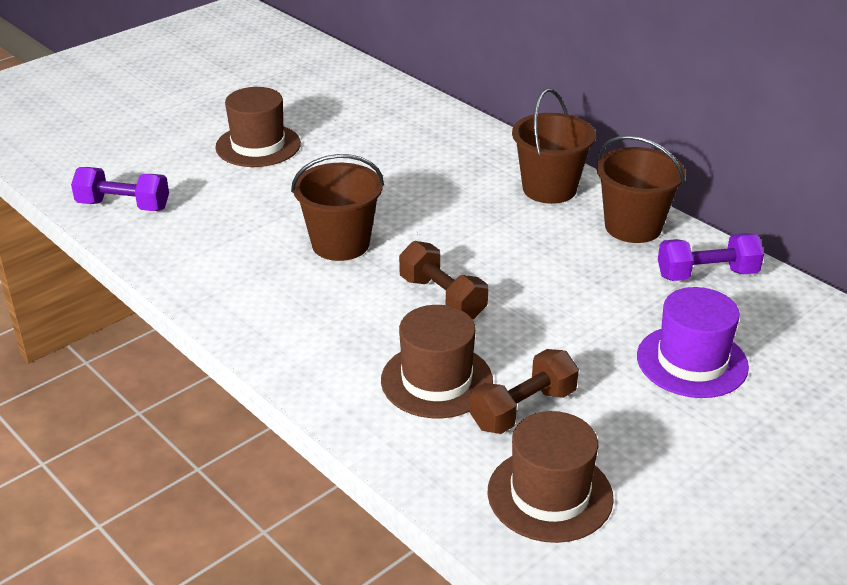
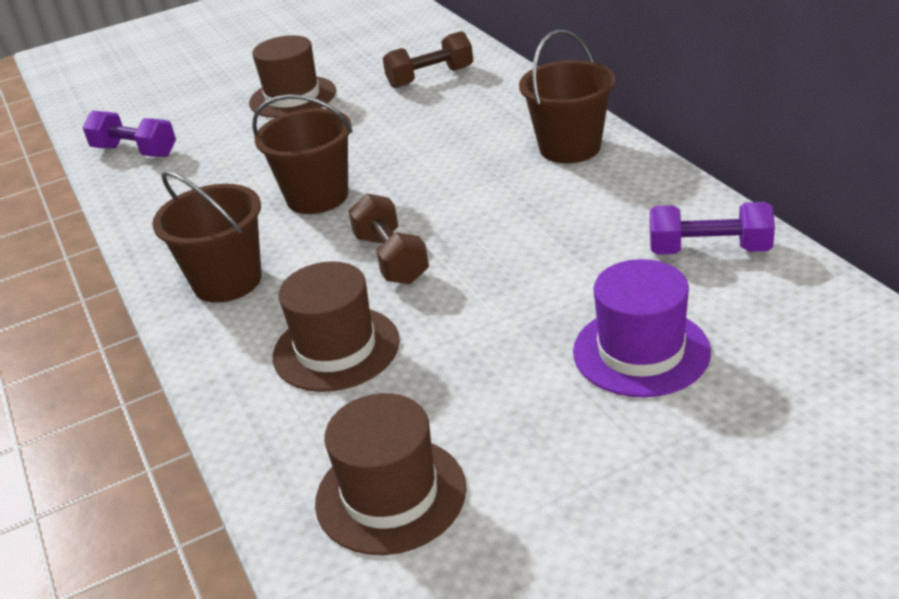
camera: 20 degrees right, 0 degrees up
(523, 409) = (413, 390): brown dumbbell -> brown dumbbell (430, 77)
(633, 227) = (646, 192): brown bucket -> brown bucket (227, 281)

